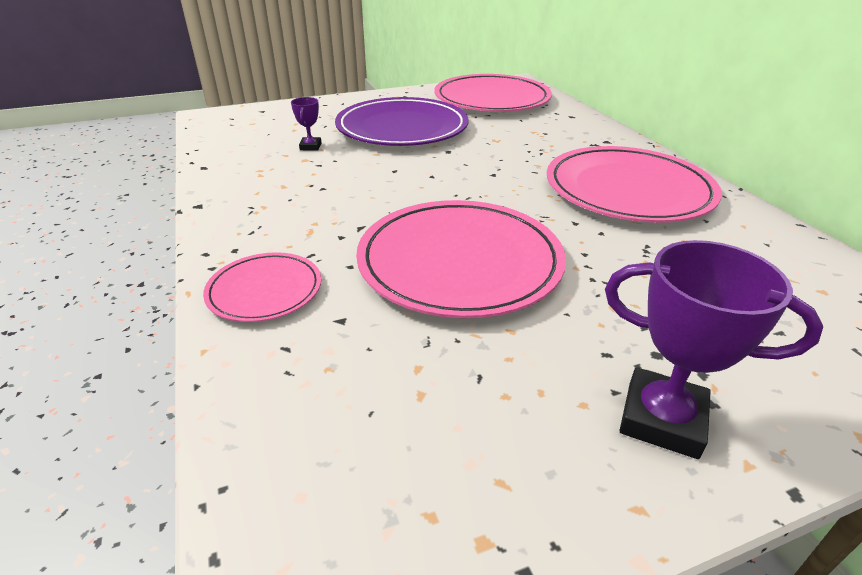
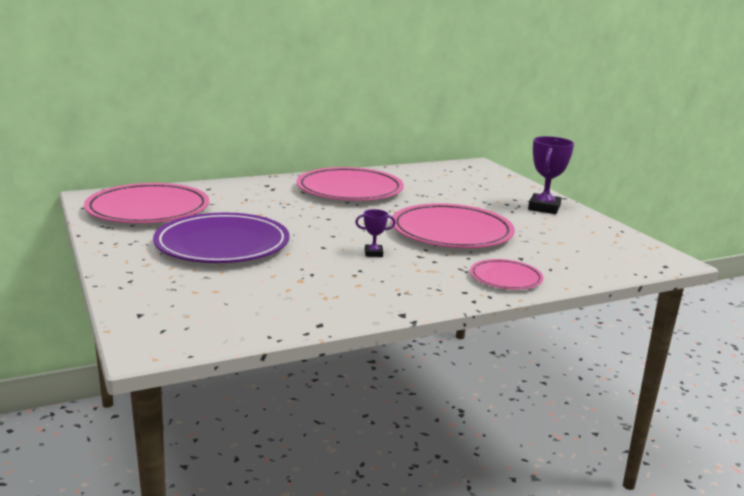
camera: 95 degrees left, 15 degrees down
(310, 146) = (267, 280): purple trophy -> purple trophy (373, 253)

